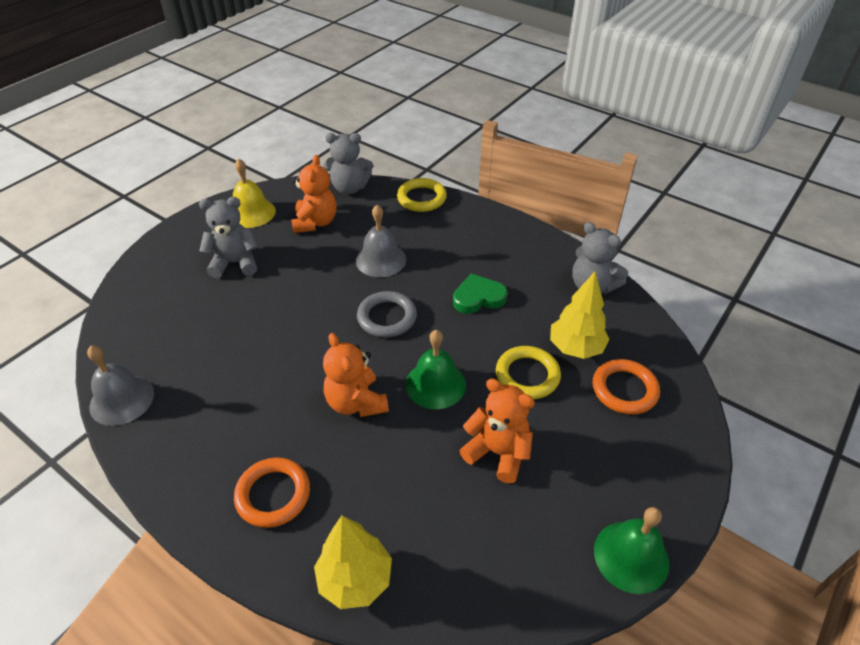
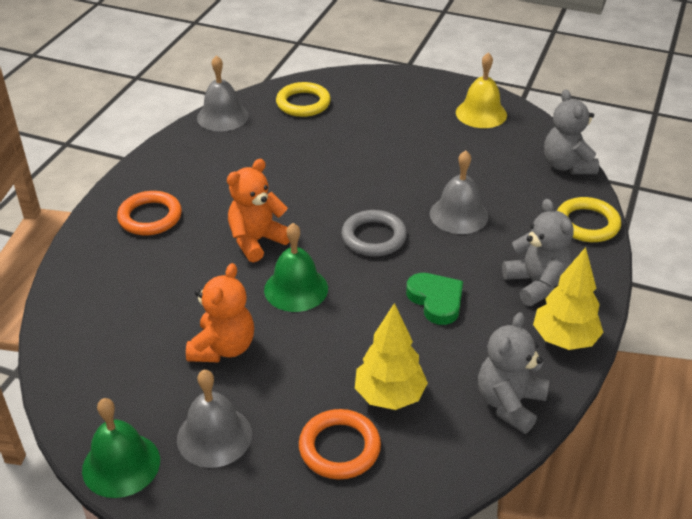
camera: 75 degrees right, 5 degrees down
(235, 263) = (402, 124): grey teddy bear -> grey teddy bear (536, 284)
(315, 222) = (492, 156): orange teddy bear -> none
(355, 579) = (81, 280): yellow tree -> yellow tree (564, 339)
(527, 375) = (332, 358): yellow ring -> yellow ring (303, 103)
(604, 474) = (214, 436): none -> grey bell

